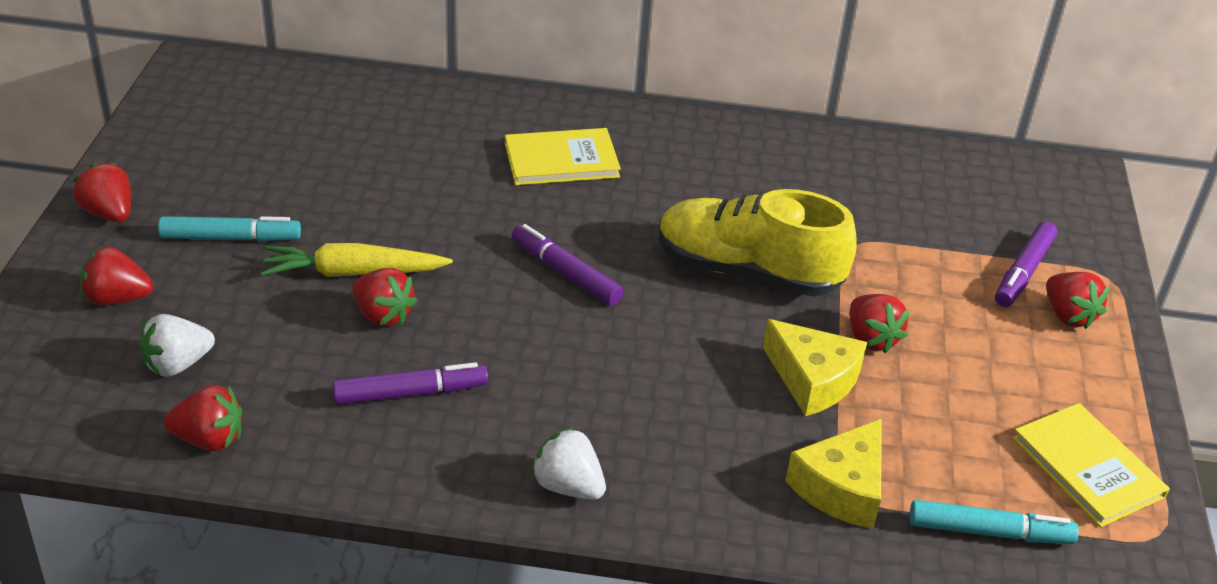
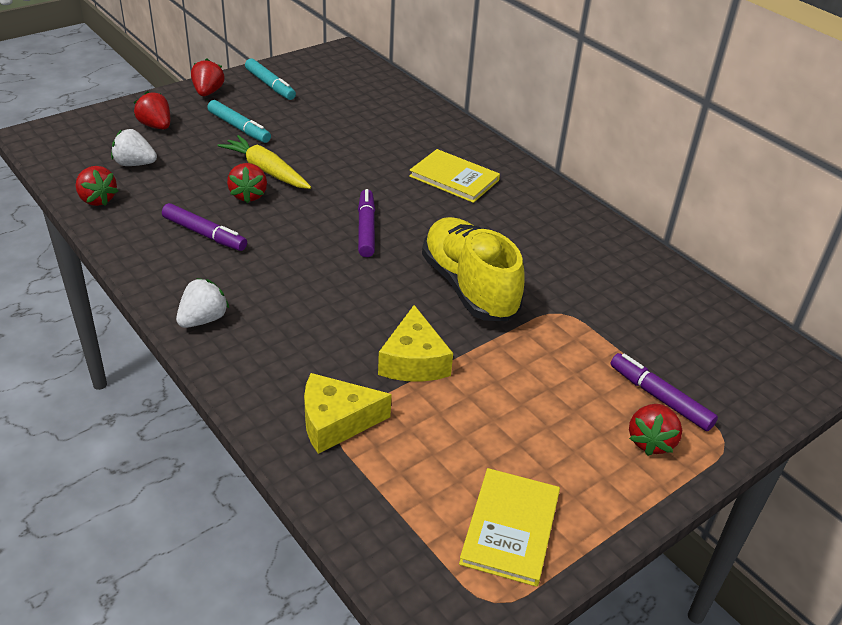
camera: 45 degrees right, 0 degrees up
(568, 486) = (203, 319): white strawberry -> white strawberry turned 45 degrees clockwise
(871, 339) = (486, 365): red strawberry -> none
(989, 532) = (382, 509): turquoise marker -> turquoise marker (270, 85)
(1023, 272) = (660, 398): purple marker -> purple marker turned 60 degrees clockwise

